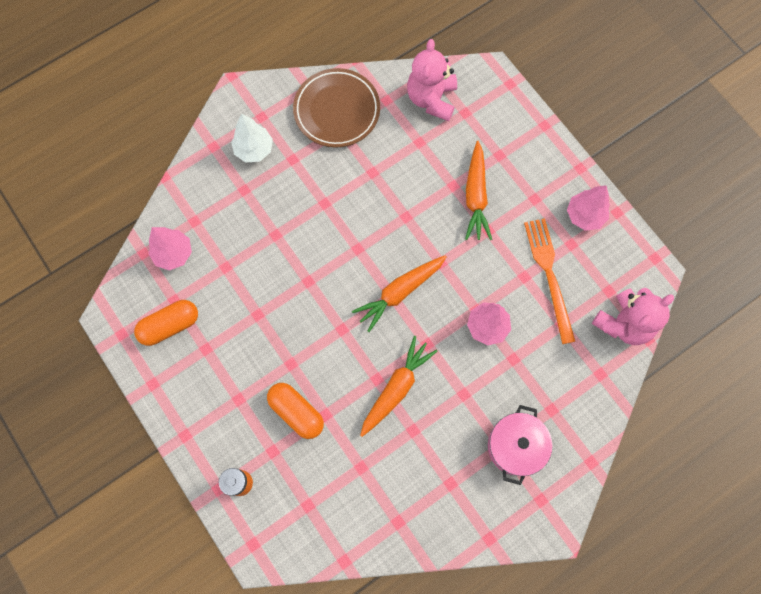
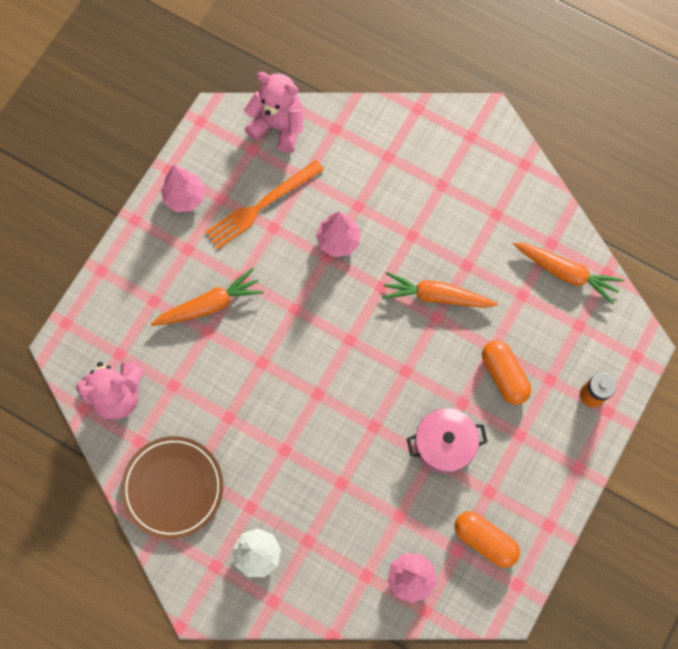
camera: 115 degrees left, 0 degrees up
(296, 412) = (504, 375): orange capsule -> orange capsule turned 45 degrees counterclockwise
(400, 292) = (343, 333): orange carrot -> orange carrot (566, 273)
(515, 446) = (436, 174): pink pot -> pink pot (444, 444)

